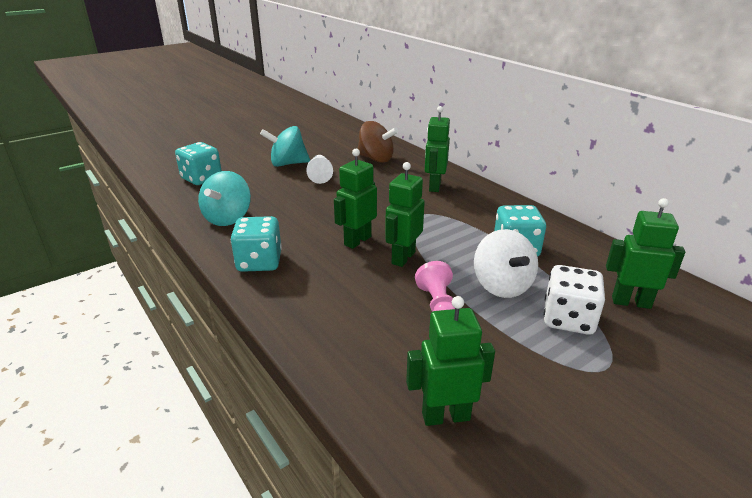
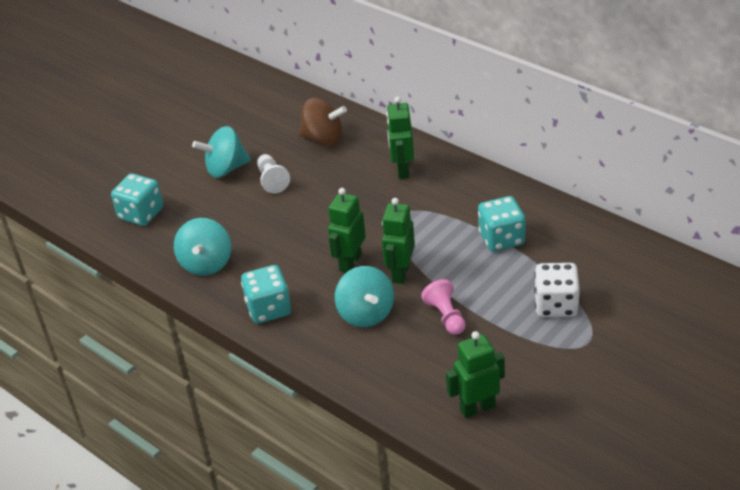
camera: 10 degrees left, 10 degrees up
(352, 285) = (366, 314): none -> turquoise spinning top
(502, 286) = (496, 284): white spinning top -> none
(631, 302) = (606, 276): green robot -> none

